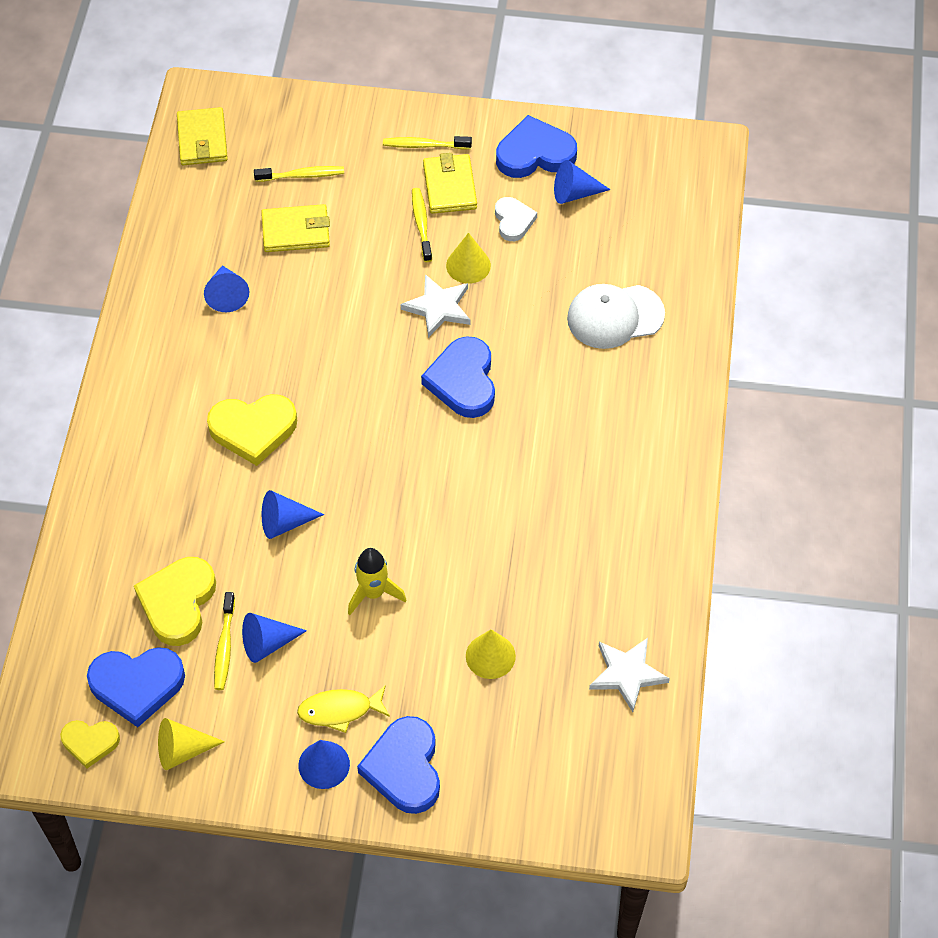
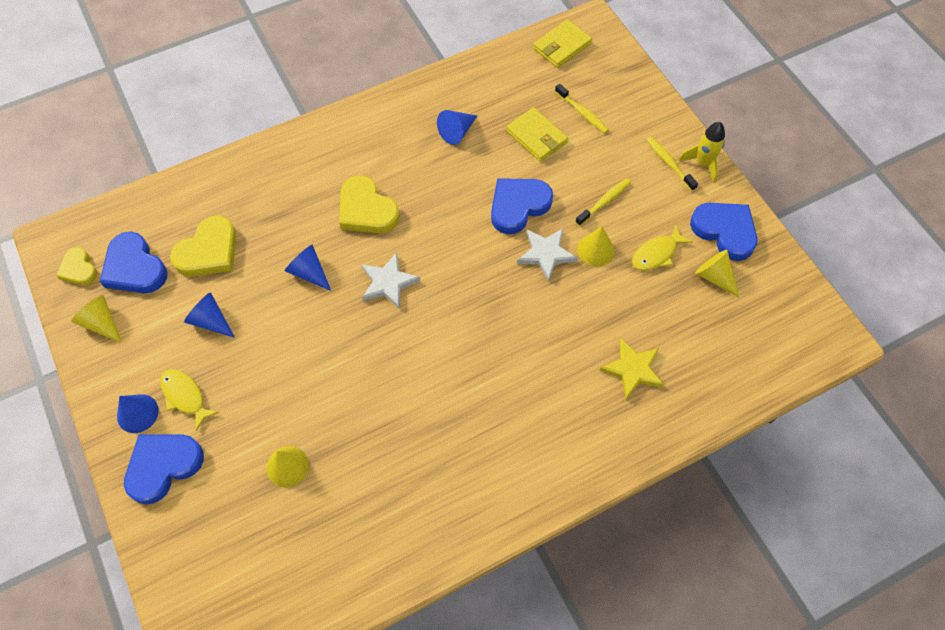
camera: 55 degrees right, 5 degrees up
(178, 603) = (209, 251): yellow heart -> yellow heart turned 150 degrees clockwise
(224, 646) = (192, 298): yellow toothbrush -> none
(373, 593) = (290, 359): yellow rocket -> yellow rocket (703, 163)
(449, 187) = (649, 198): yellow wallet -> none
(463, 381) = (499, 306): blue heart -> blue heart (518, 206)
(513, 221) = (656, 254): white heart -> yellow fish
(574, 193) = (714, 277): blue cone -> yellow cone
(615, 316) = (633, 369): white cap -> yellow star
(627, 674) = (331, 573): white star -> white star (388, 282)

